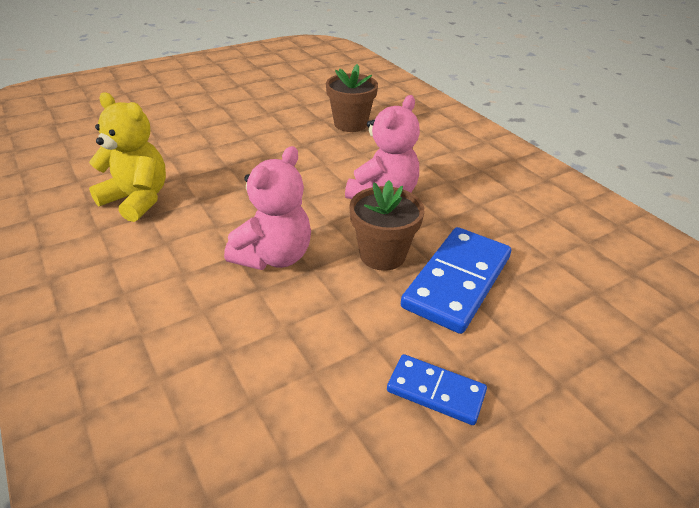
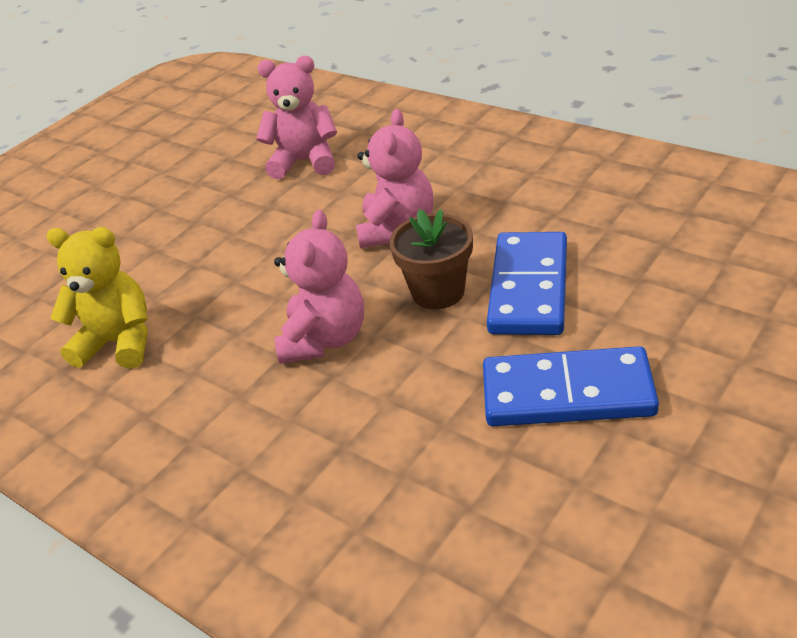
camera: 15 degrees left, 0 degrees up
(350, 124) = (305, 162): brown flower pot -> pink teddy bear
(435, 391) = (567, 393): blue domino -> blue domino, size x1.76

